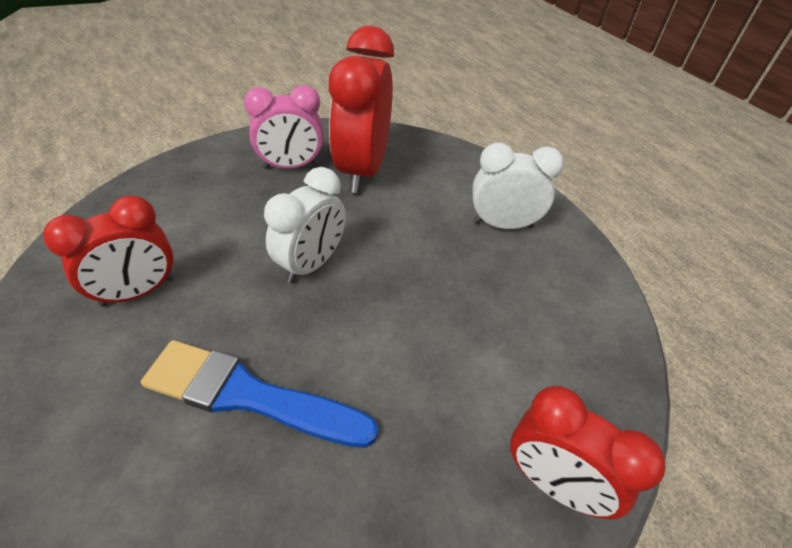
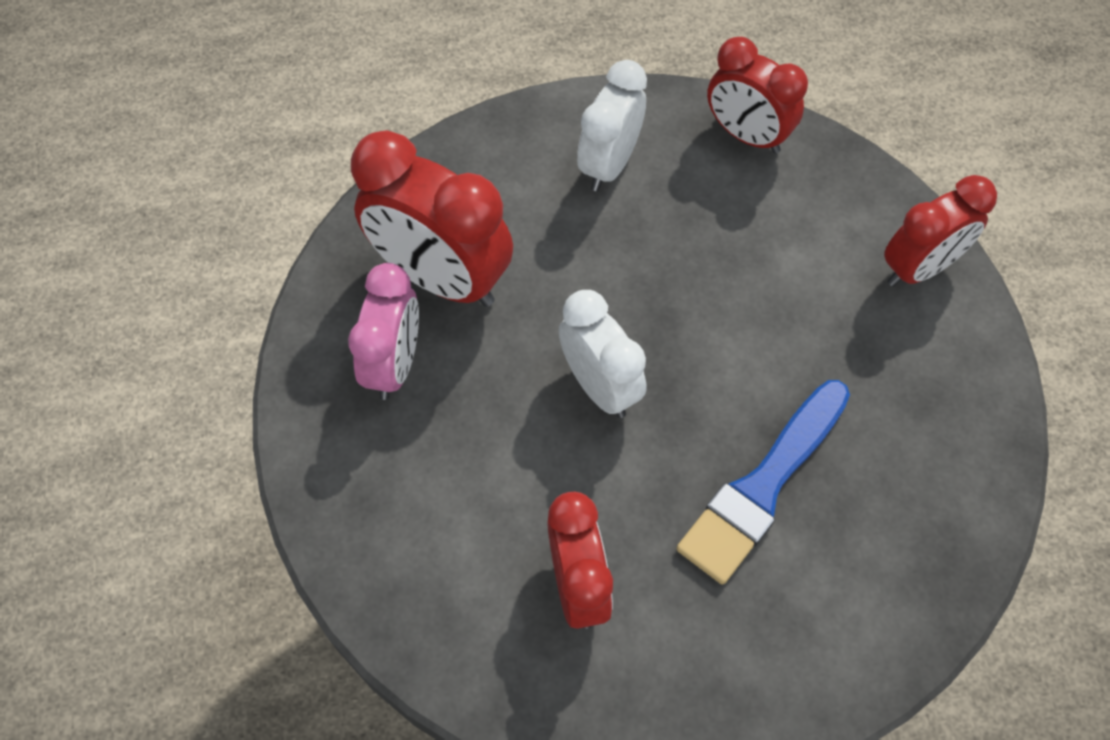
camera: 65 degrees left, 15 degrees up
(593, 298) = (746, 135): none -> red clock

